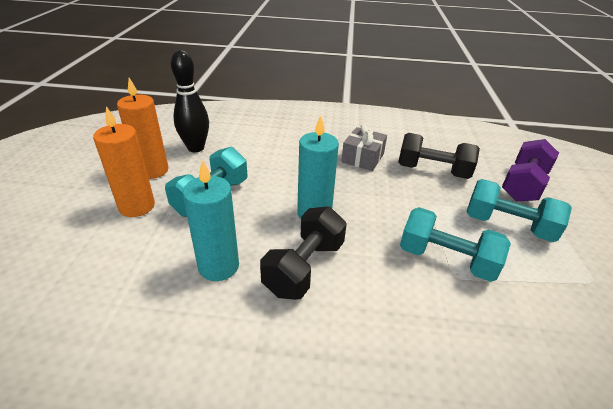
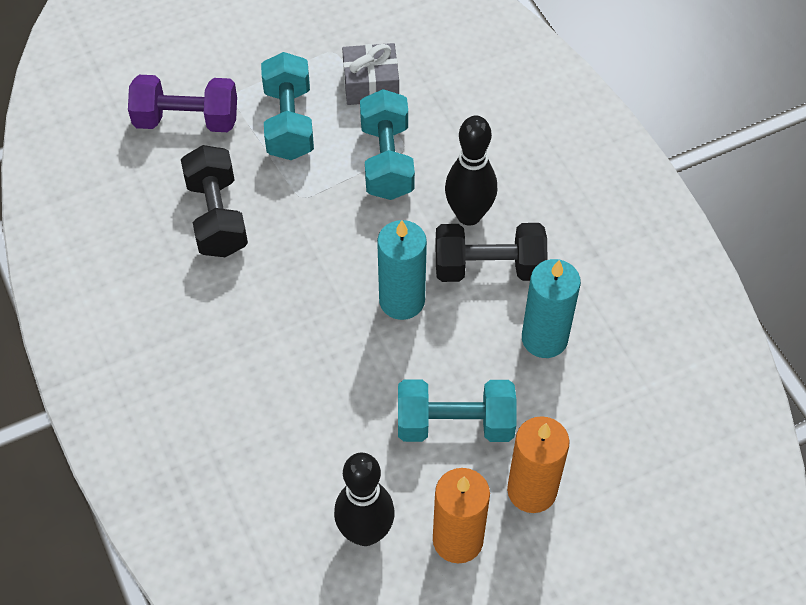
camera: 120 degrees left, 20 degrees up
(362, 158) = (238, 305): grey gift -> grey gift (371, 84)
(362, 281) = (469, 215): none -> black bowling pin

